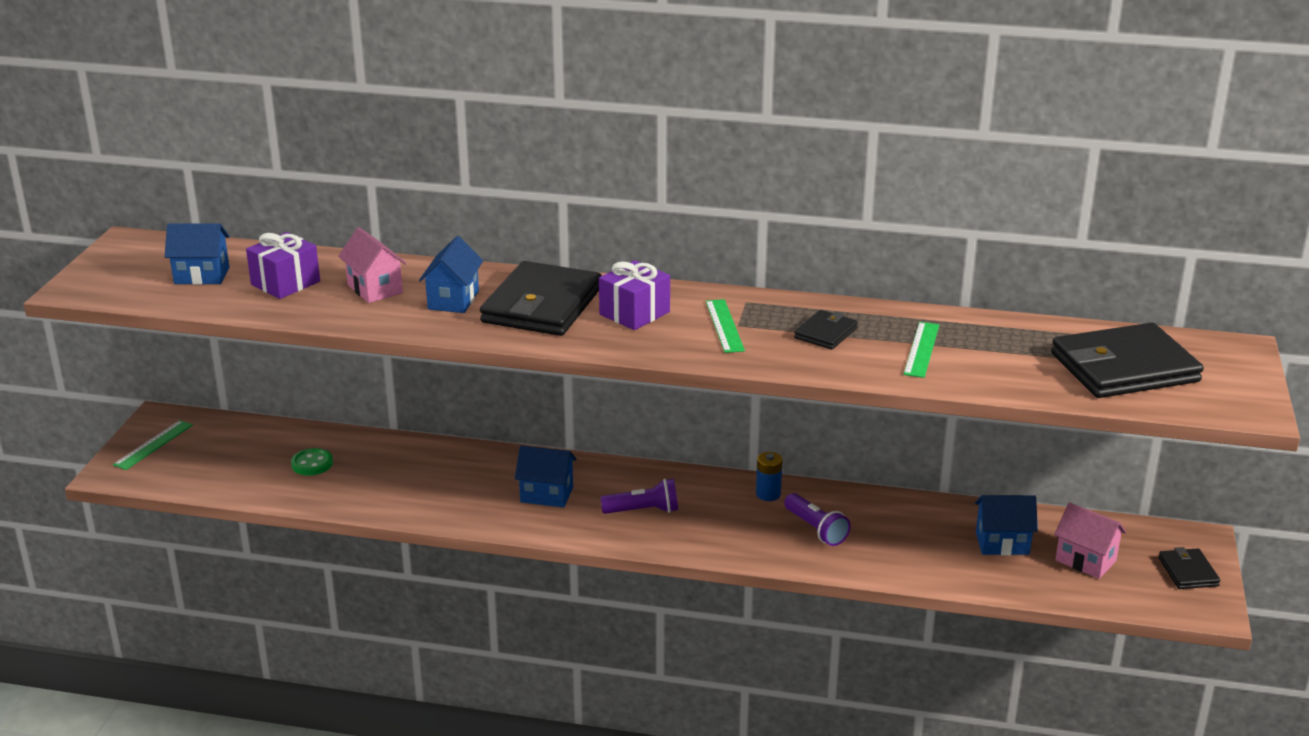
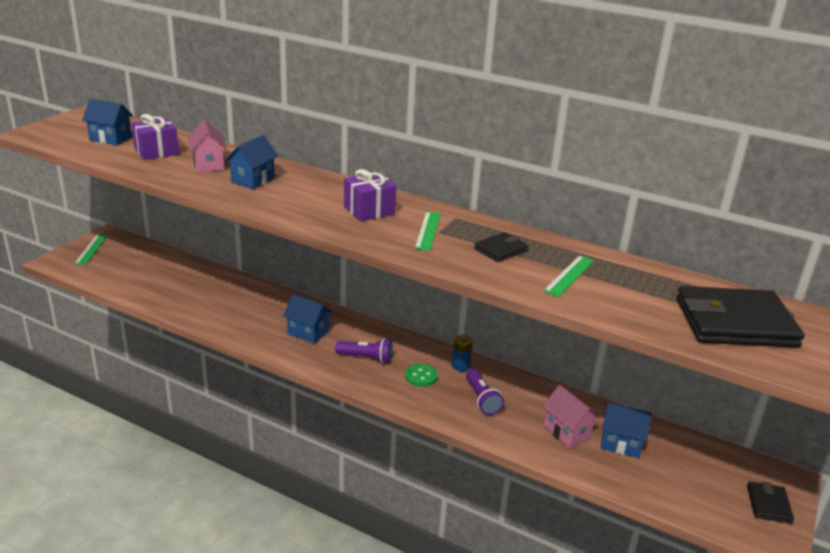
camera: 15 degrees right, 0 degrees up
(153, 445) = (91, 249): green ruler -> green ruler turned 45 degrees counterclockwise
(312, 464) = (174, 280): green button -> green button (421, 376)
(542, 305) = (309, 194): black wallet -> none
(1085, 560) = (684, 473): pink house -> pink house (567, 432)

